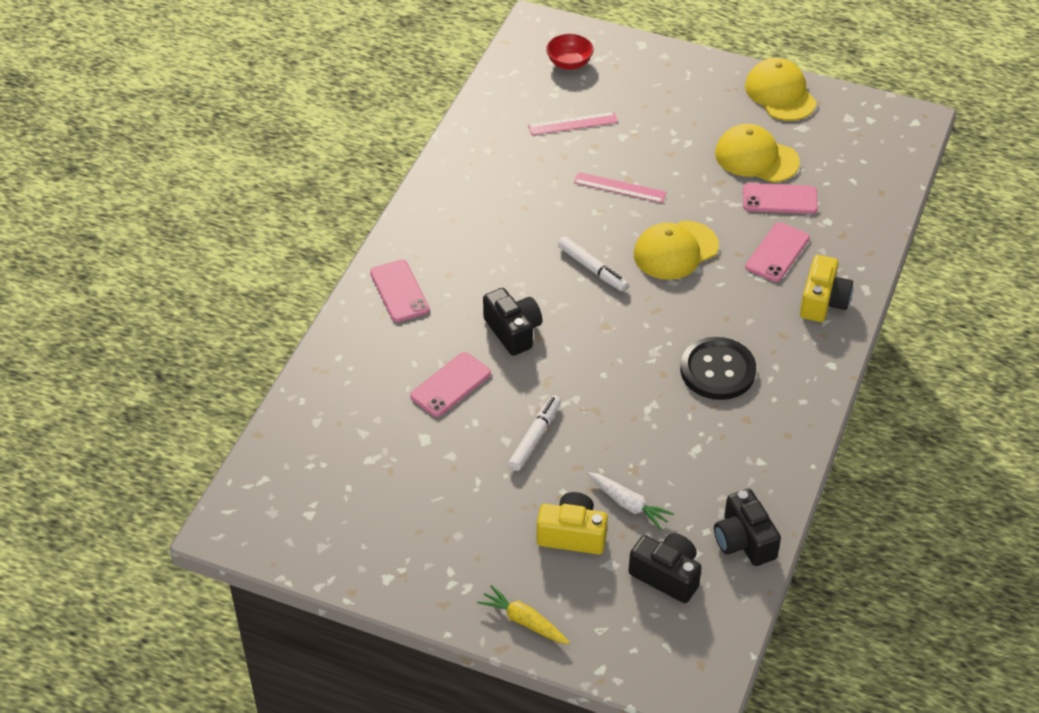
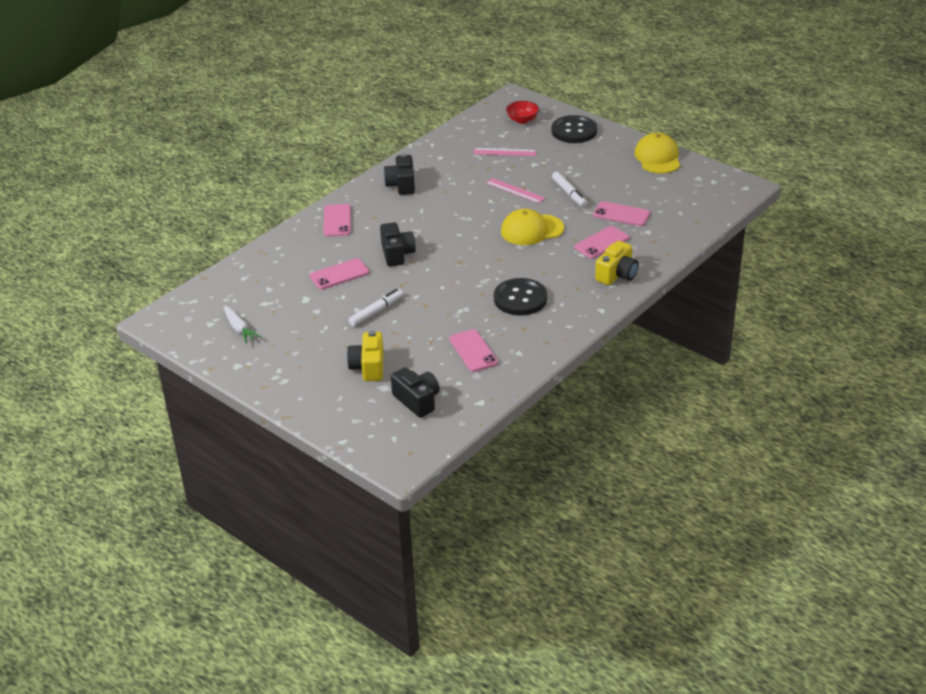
camera: 20 degrees right, 10 degrees down
(524, 621) = (309, 405): yellow carrot -> none
(572, 535) = (368, 367): yellow camera -> yellow camera turned 120 degrees counterclockwise
(592, 269) = (469, 230): white marker -> white marker (569, 193)
(628, 504) = (415, 358): white carrot -> white carrot (239, 329)
(648, 69) = (574, 131): none -> black button
(699, 473) = (473, 351): none -> pink phone
(744, 541) = (481, 393): black camera -> black camera (401, 185)
(756, 158) = (619, 189): yellow cap -> none

